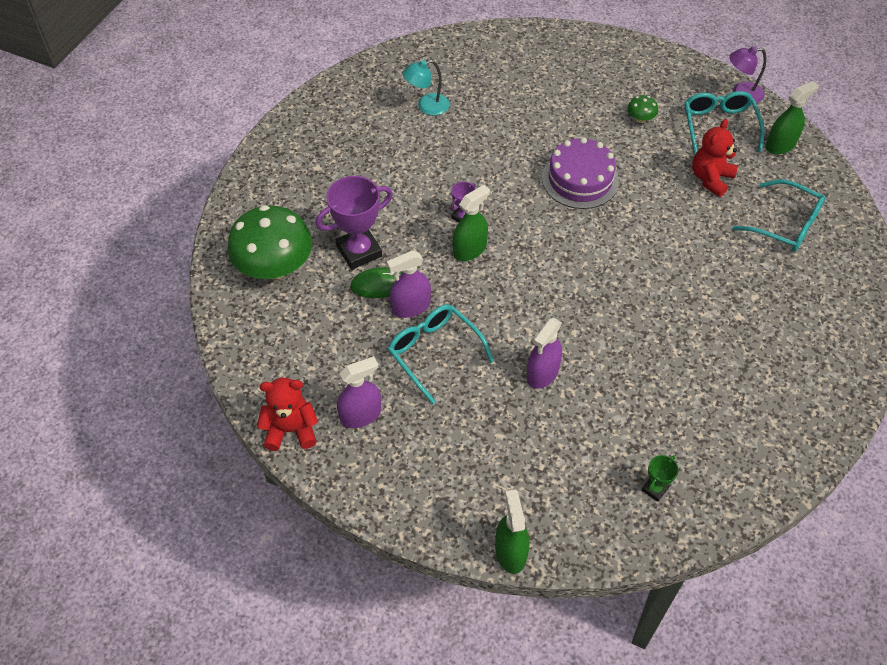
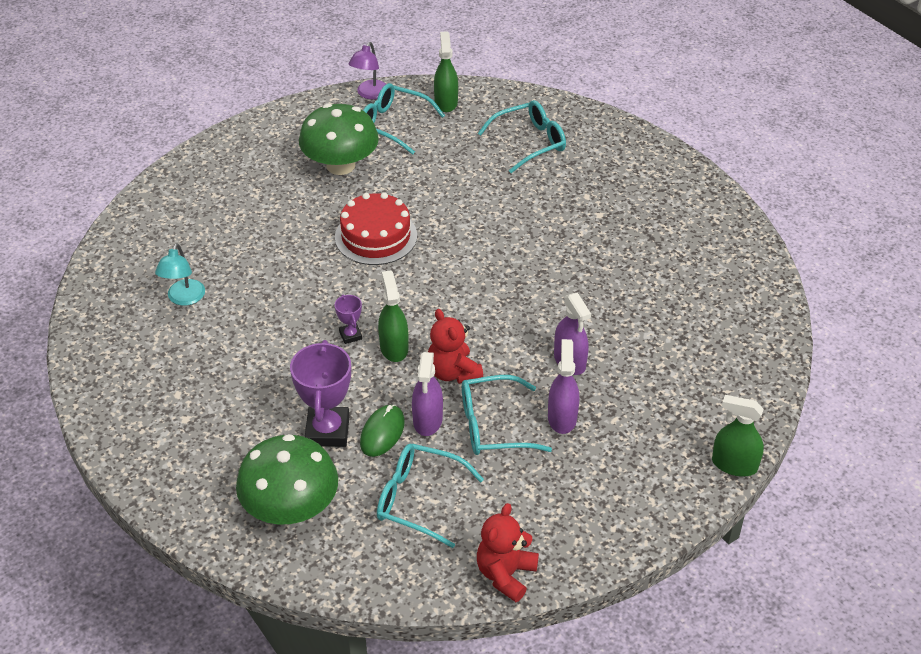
camera: 60 degrees left, 10 degrees down
(329, 339) = (418, 499): none -> turquoise glasses
(360, 415) = (526, 511): purple spray bottle -> purple spray bottle (562, 418)
(580, 179) = (376, 236): purple cake -> red cake
(640, 119) = (340, 165): green mushroom -> green mushroom, size x2.42
(654, 489) = (728, 345): green trophy -> none
(710, 179) = (446, 158): red teddy bear -> red teddy bear (453, 372)

